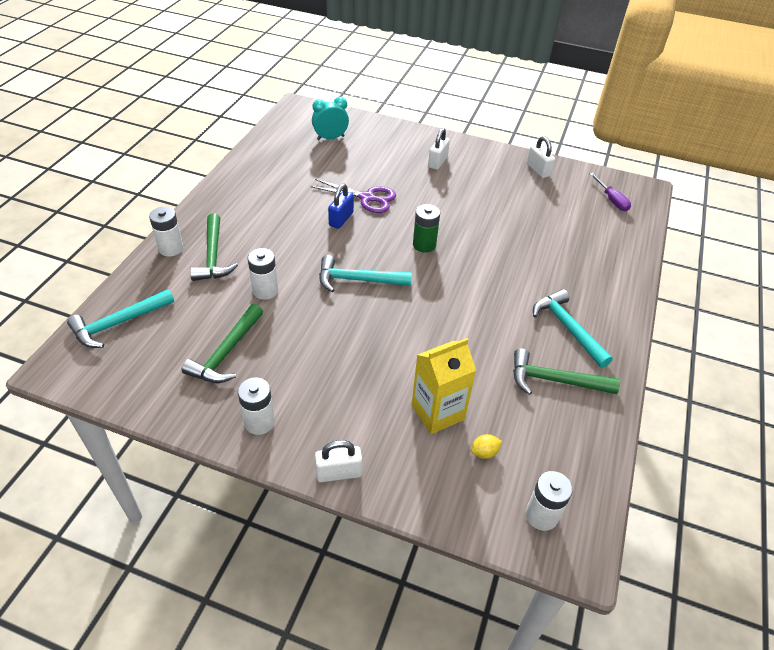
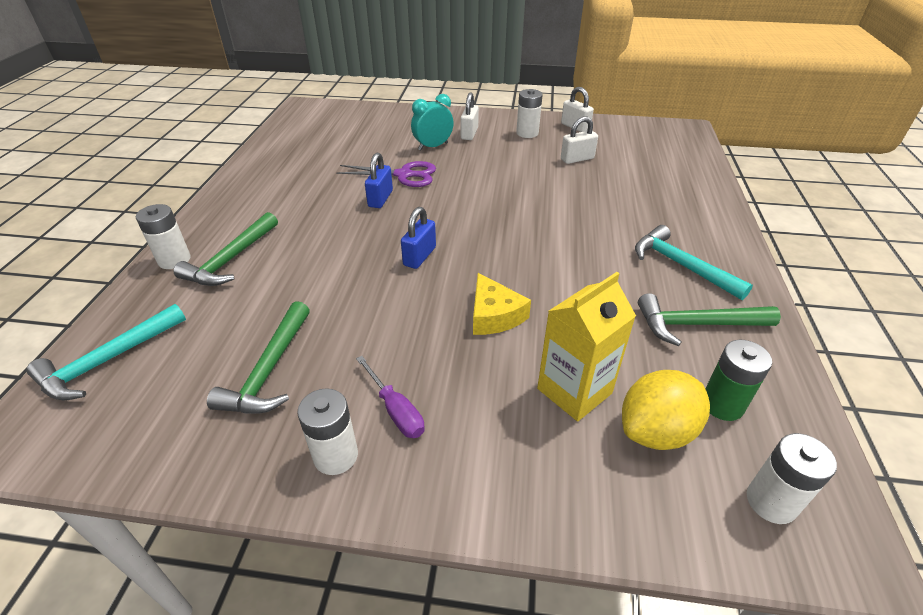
camera: 10 degrees left, 5 degrees down
(213, 256) = (231, 259): green hammer -> green hammer turned 45 degrees clockwise
(265, 290) = (307, 287): white battery -> white battery (527, 133)
(330, 138) = (346, 128): turquoise clock -> turquoise clock (433, 146)
(338, 473) = (471, 505): white padlock -> white padlock (577, 159)
(358, 280) = (419, 256): turquoise hammer -> blue padlock
(399, 342) = (494, 315): none -> yellow cheese
(424, 245) = (484, 209): green battery -> green battery (722, 404)
(484, 452) = (656, 431): yellow lemon -> yellow lemon, size x2.24
(611, 200) = (660, 141): purple screwdriver -> purple screwdriver (395, 410)

